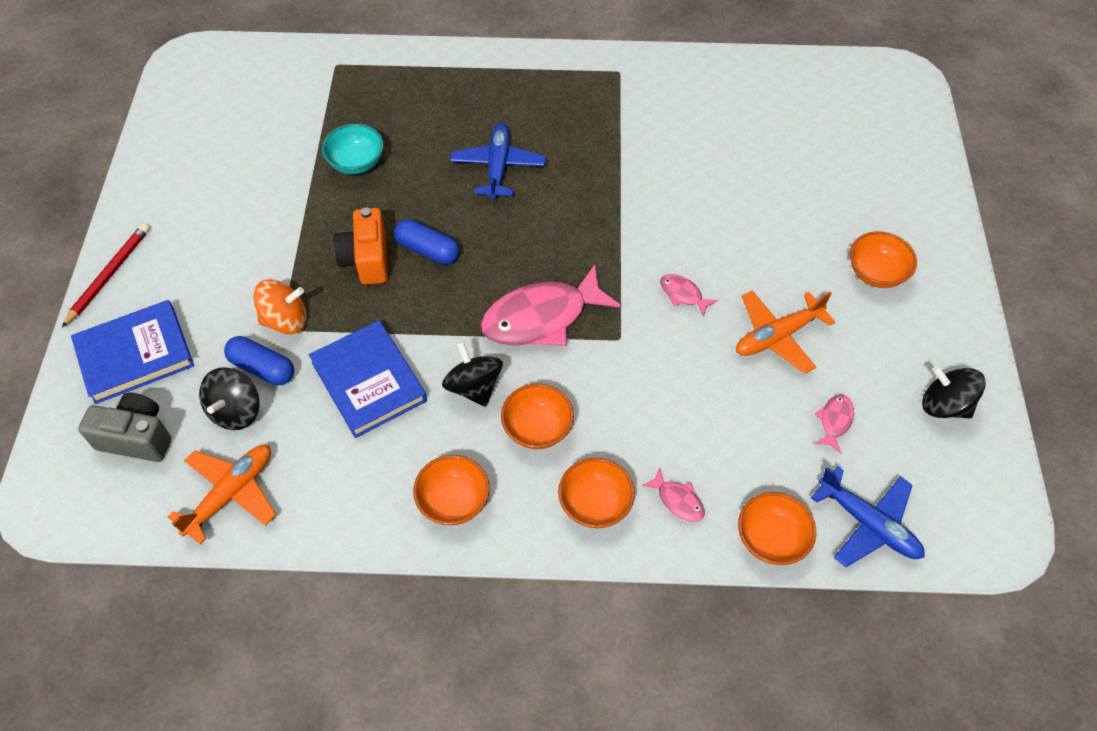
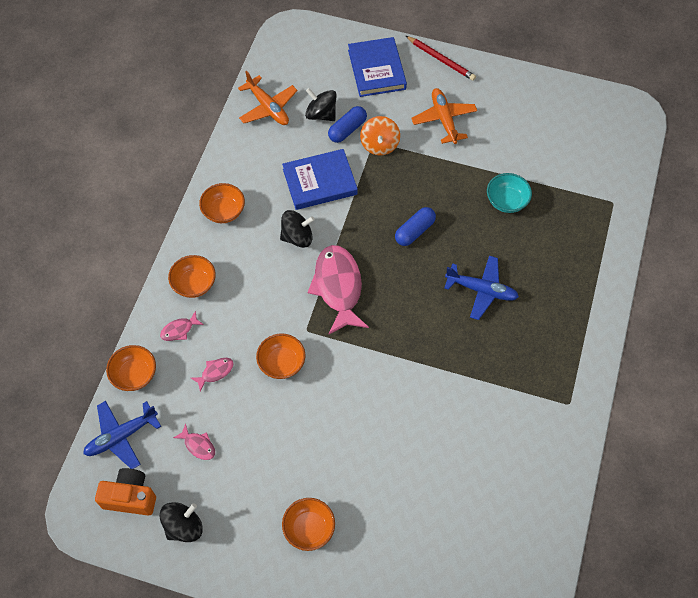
camera: 105 degrees right, 5 degrees up
(137, 438) = (319, 68): grey camera -> none
(366, 259) = (416, 194): orange camera -> orange camera (130, 497)
(537, 428) = (256, 265): orange bowl -> orange bowl (282, 363)
(683, 294) = (330, 382): pink fish -> pink fish (215, 372)
(777, 336) = (276, 433): orange plane -> orange plane (444, 119)

